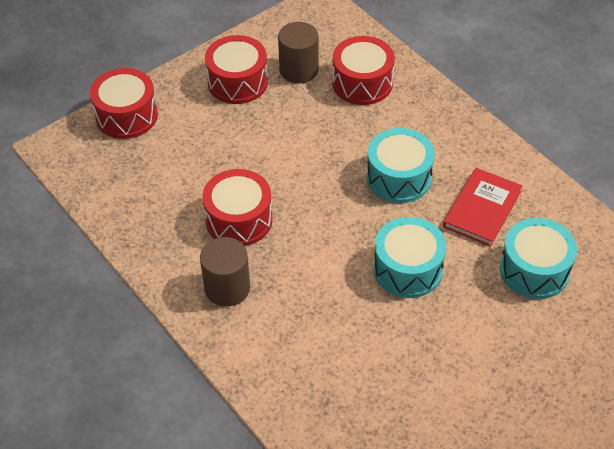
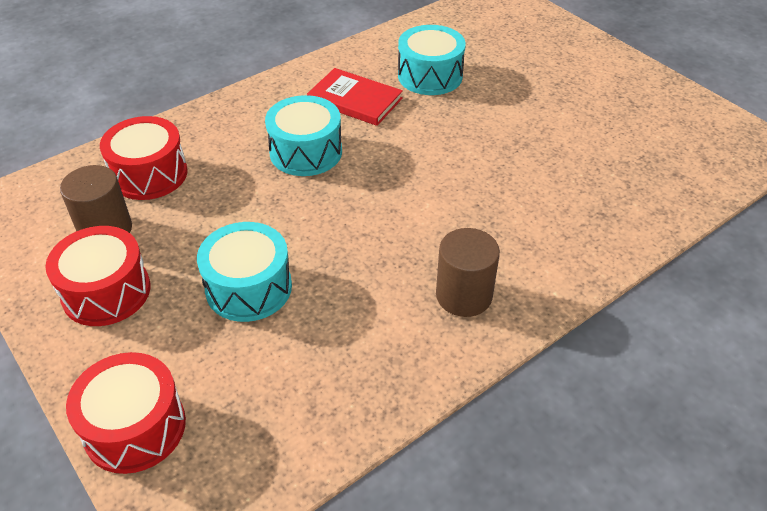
camera: 90 degrees left, 5 degrees down
(239, 220) = (357, 286): red drum -> none
(408, 269) = (431, 151): turquoise drum -> turquoise drum (249, 287)

